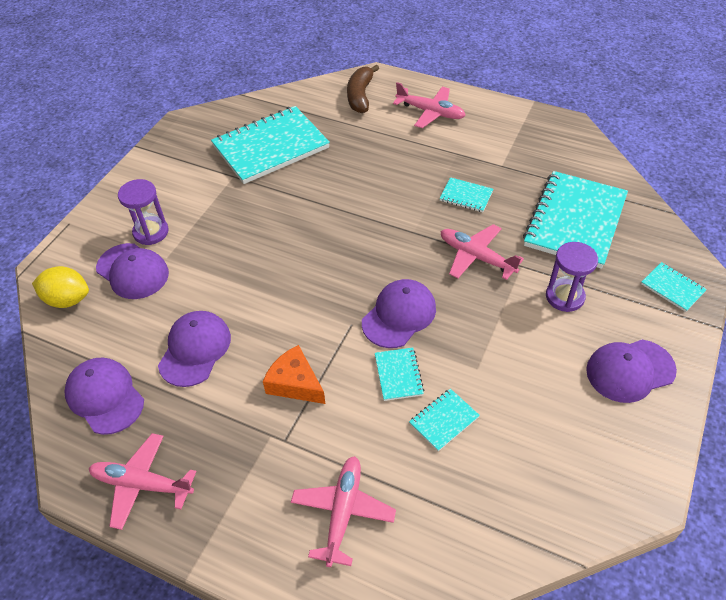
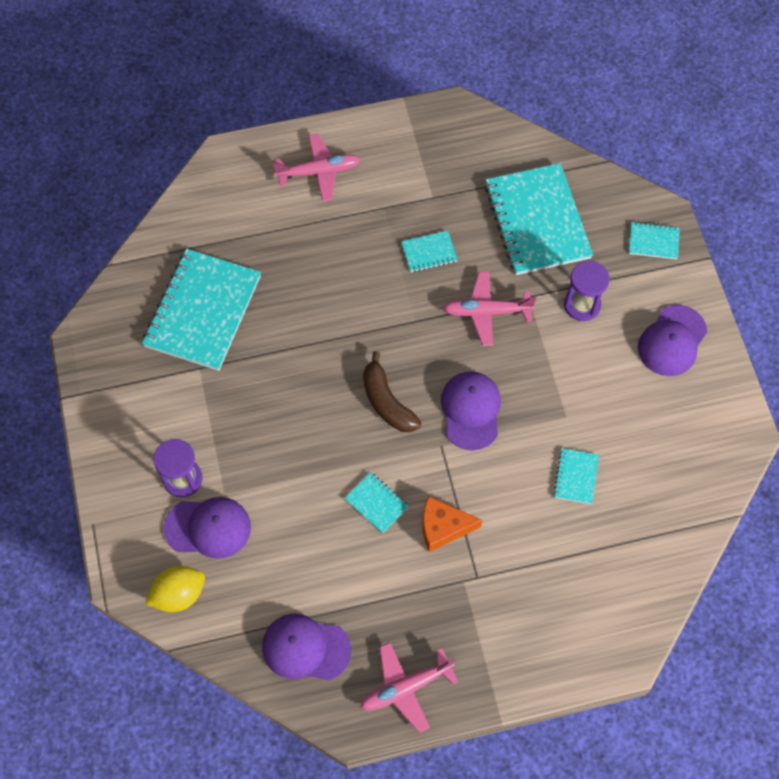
camera: 40 degrees left, 15 degrees up
(195, 349) = (337, 557): purple cap -> none
(343, 512) = (564, 597): pink plane -> none
(360, 96) = (233, 192): brown banana -> brown banana (387, 402)
(398, 375) = (514, 463): turquoise notebook -> turquoise notebook (376, 503)

